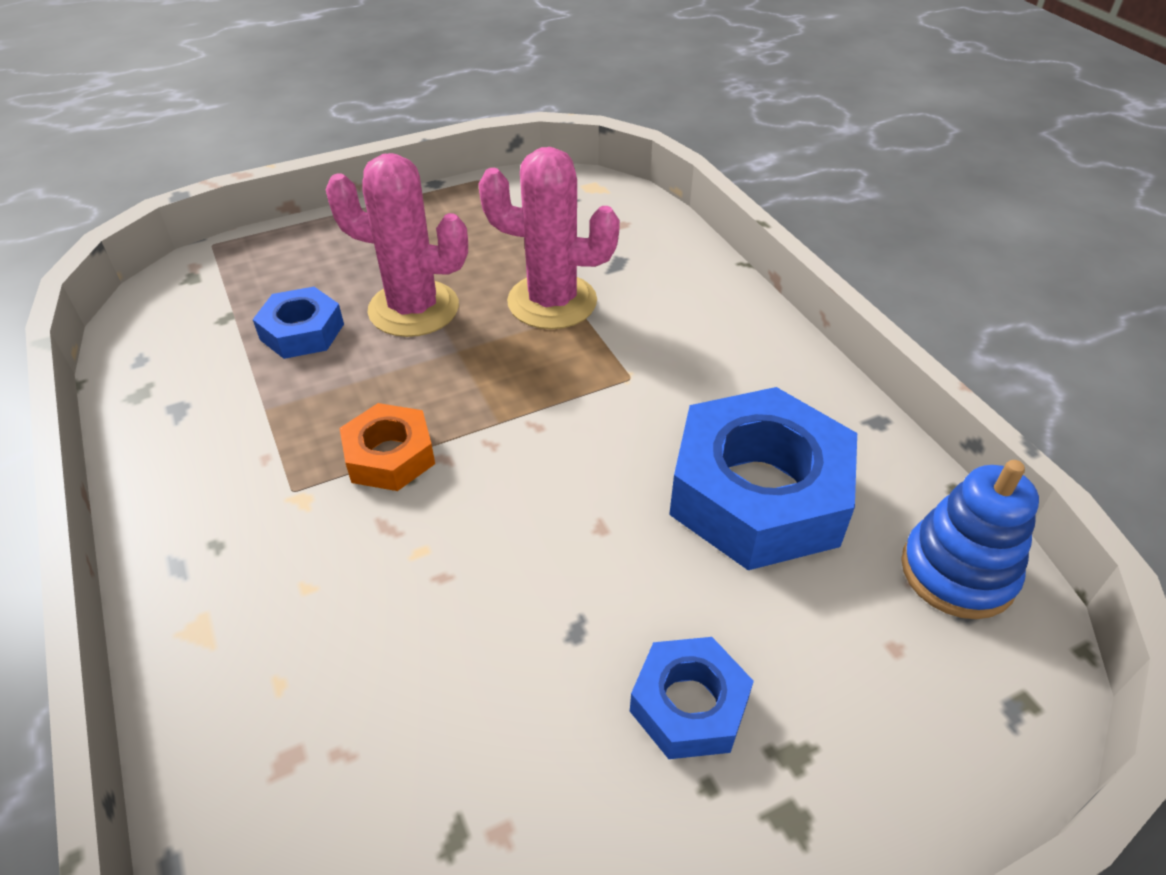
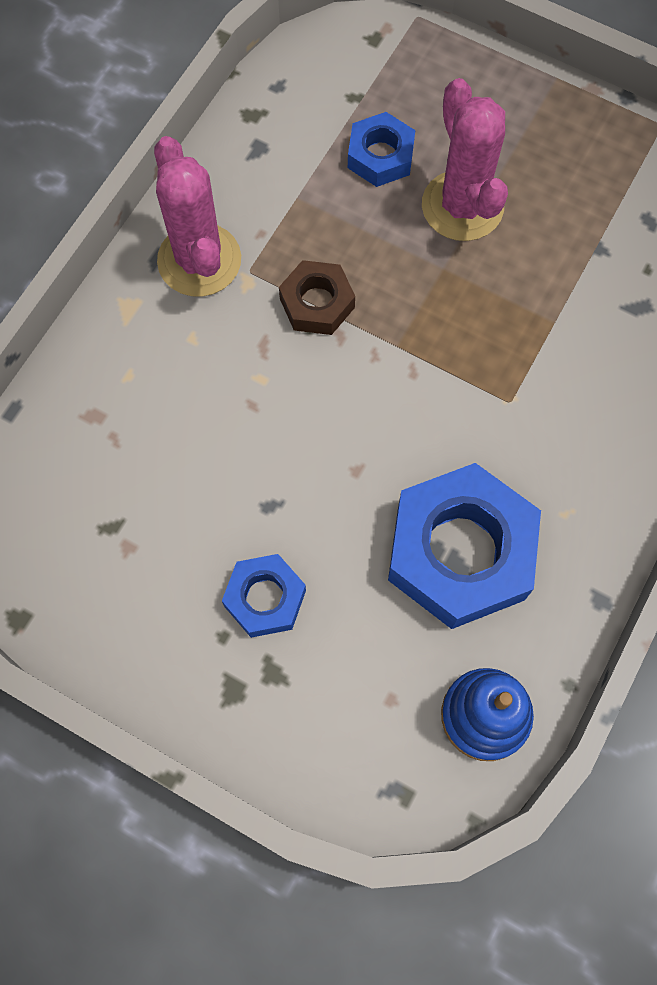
camera: 55 degrees right, 25 degrees up
(390, 456) = (317, 303): orange nut -> brown nut
(552, 302) = (549, 292): pink cactus -> pink cactus (199, 260)

